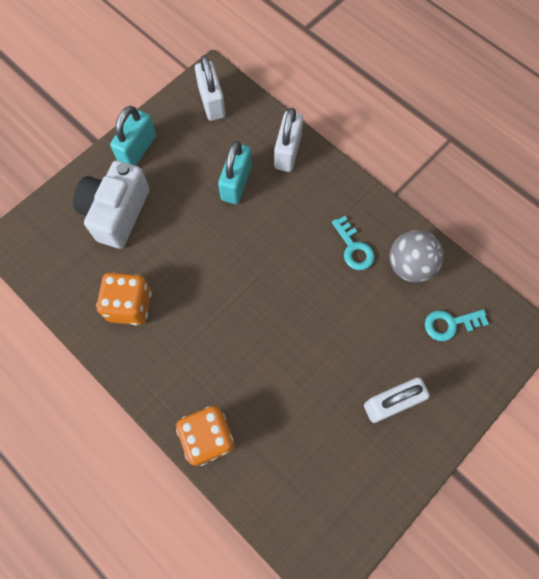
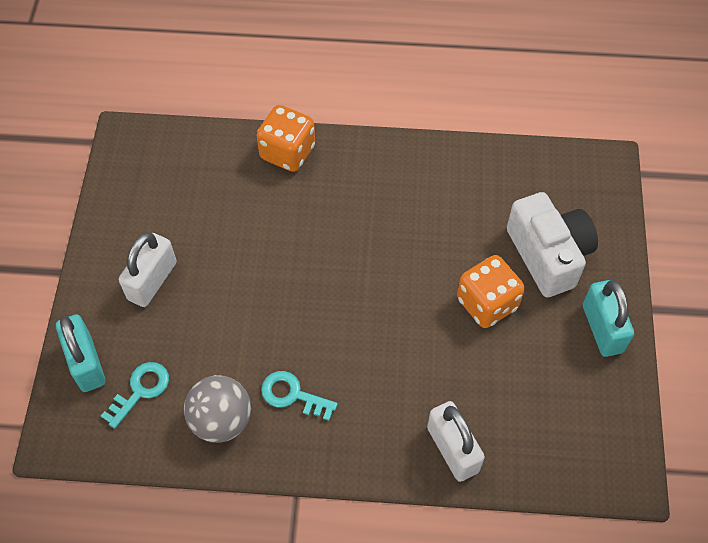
camera: 140 degrees right, 10 degrees down
(130, 305) = (448, 193): orange dice -> orange dice (487, 303)
(212, 102) = (591, 443): white padlock -> none
(236, 183) = (470, 371): turquoise padlock -> turquoise padlock (86, 363)

